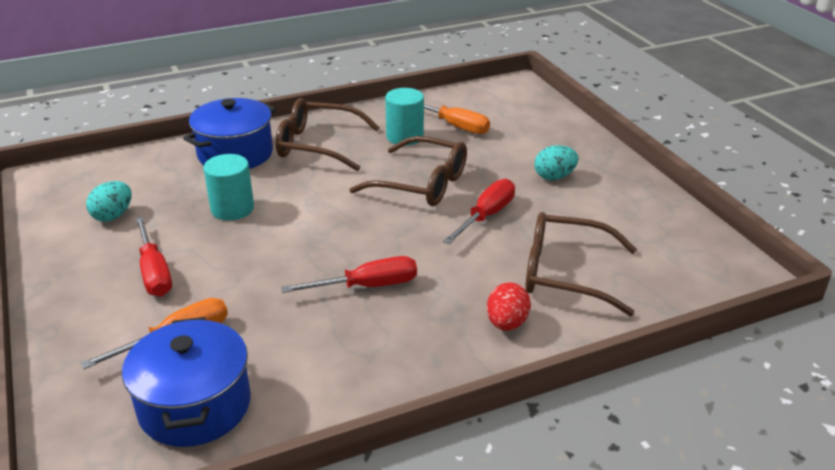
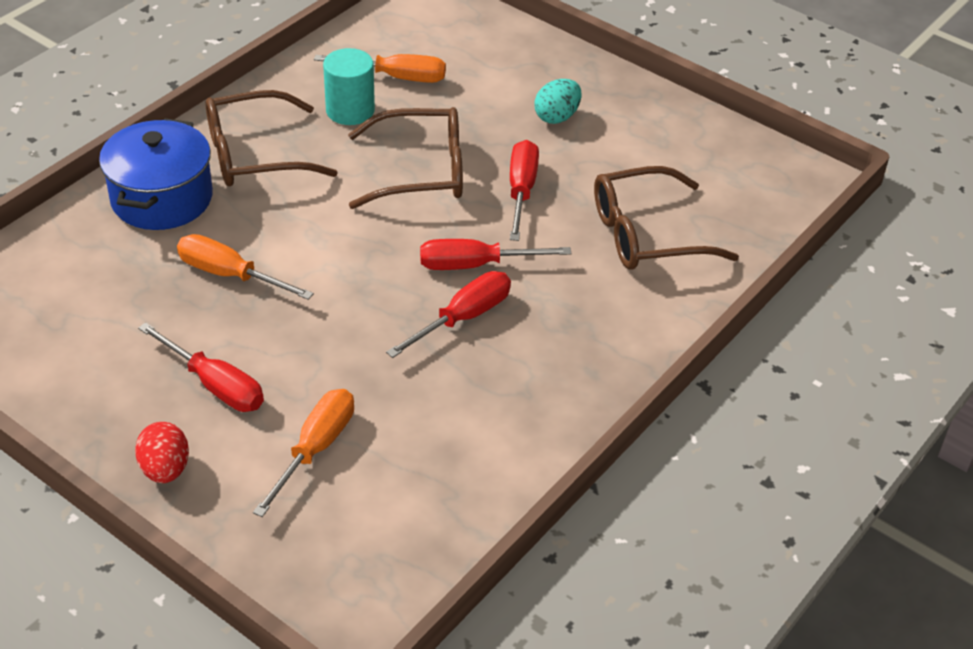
camera: 30 degrees left, 10 degrees up
(113, 216) = (90, 333): turquoise egg -> none
(195, 405) = (400, 508): blue pot -> none
(232, 209) = (229, 275): turquoise cylinder -> orange screwdriver
(408, 254) = (475, 265): none -> red screwdriver
(506, 323) = (629, 310): red egg -> red egg (165, 469)

